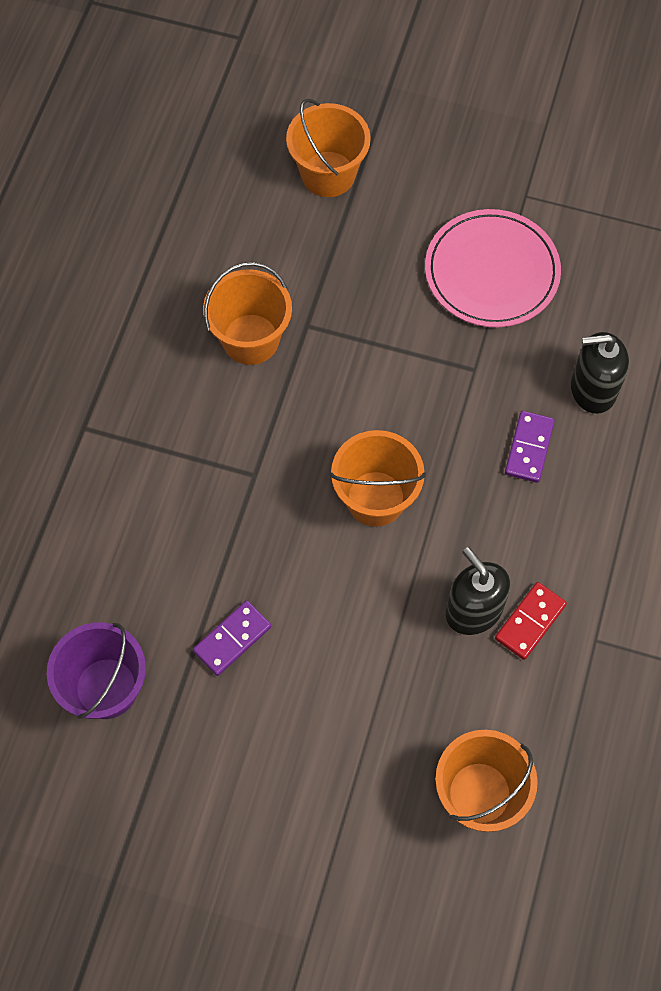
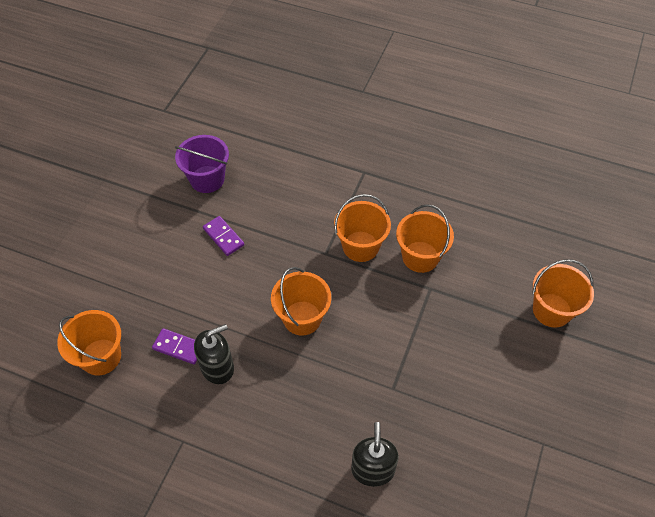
camera: 95 degrees right, 10 degrees down
(237, 424) = (360, 246): none -> orange bucket
(491, 272) = (473, 410): pink plate -> none
(529, 448) = (329, 417): purple domino -> purple domino (178, 347)
(530, 621) = (203, 401): red domino -> none

